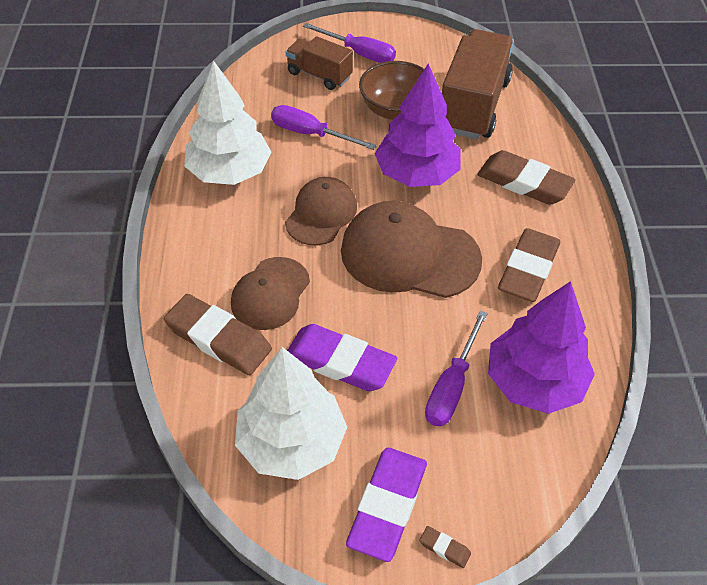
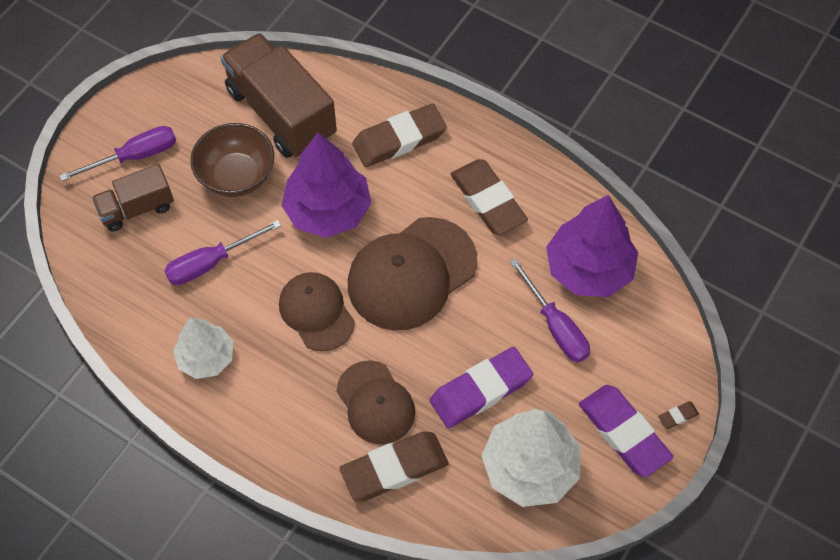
camera: 55 degrees left, 10 degrees up
(229, 172) = (206, 358): white tree -> white tree, size x0.64

